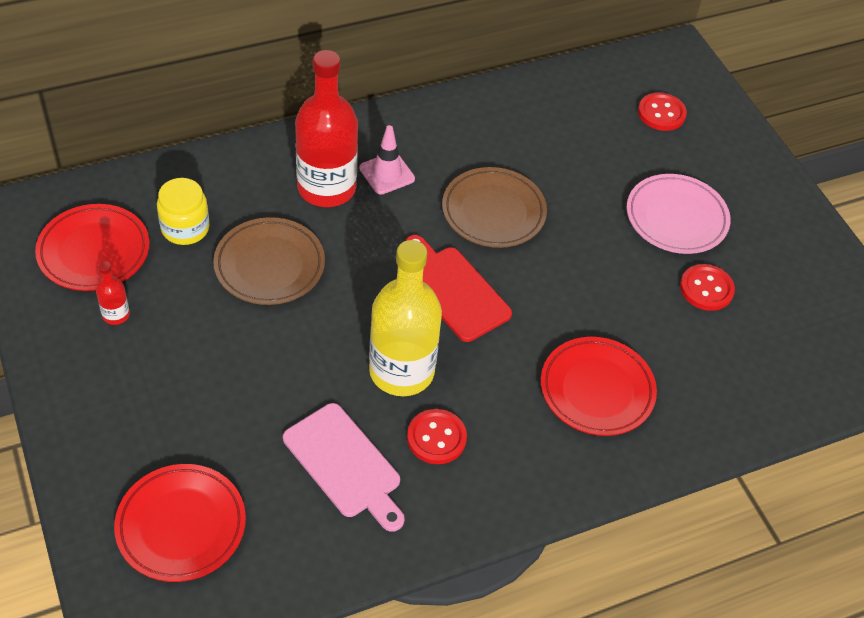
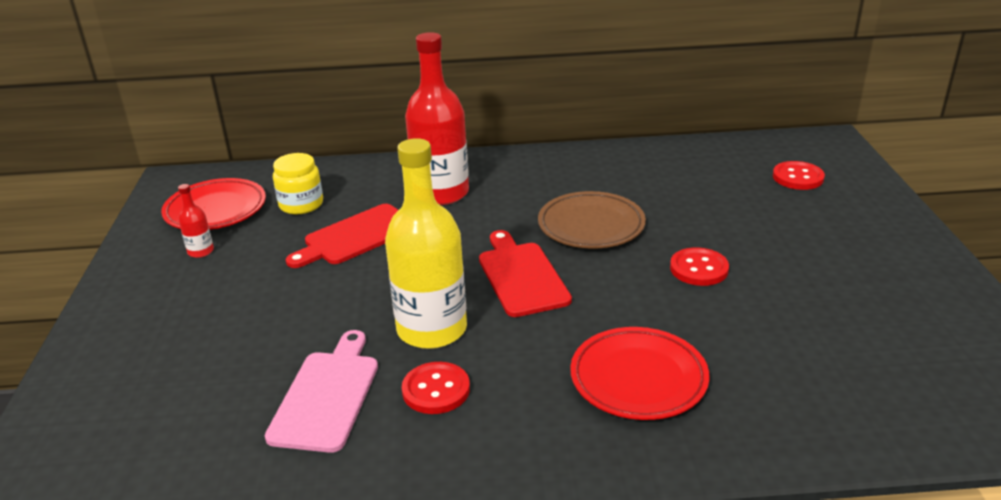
camera: 25 degrees right, 20 degrees down
(181, 526) = (133, 416): red plate -> none
(269, 265) = (356, 236): brown plate -> red cutting board
(345, 464) = (327, 395): pink cutting board -> pink cutting board turned 150 degrees counterclockwise
(387, 173) = (502, 190): pink traffic cone -> none
(676, 218) = (787, 252): pink plate -> none
(706, 289) = (804, 312): red button -> red button (699, 269)

